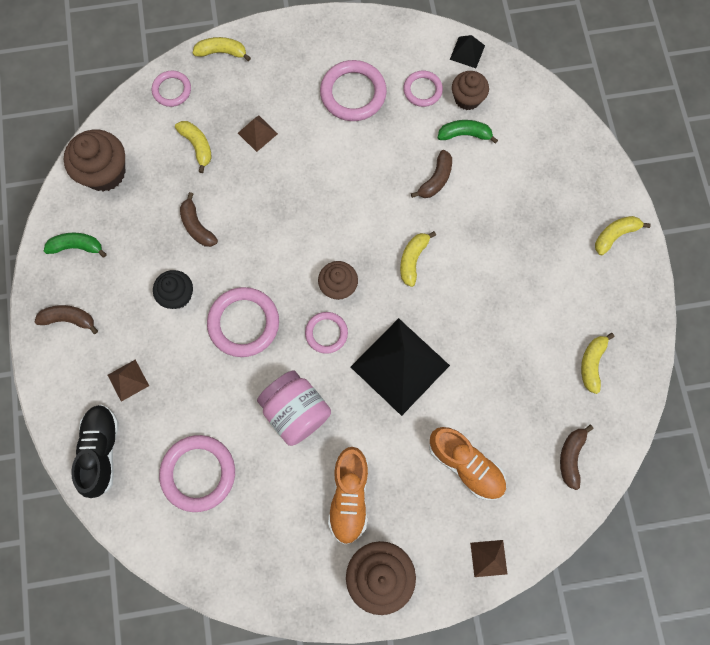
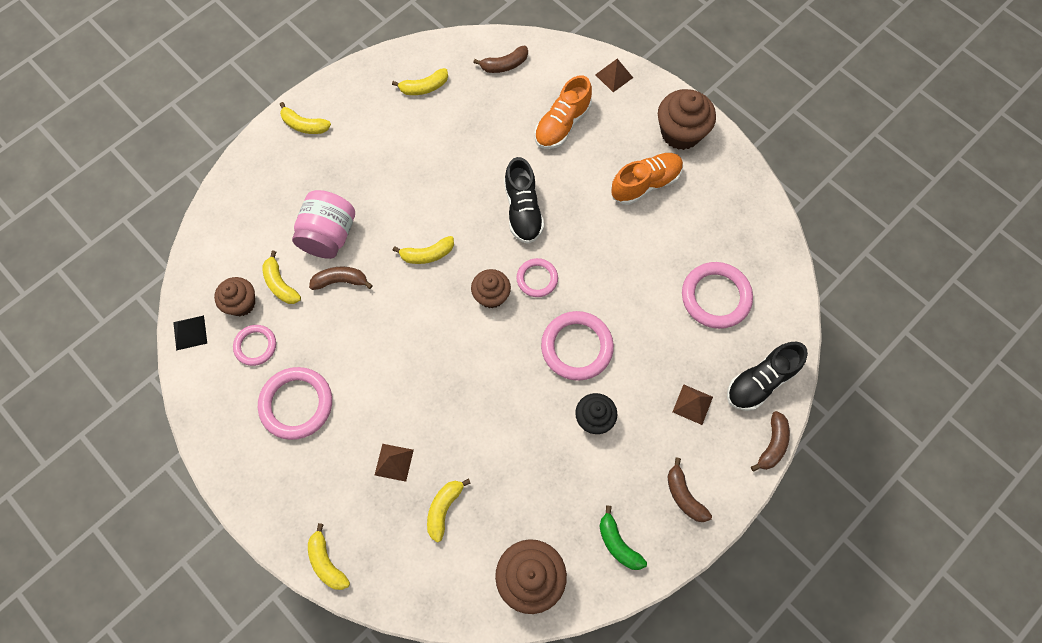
camera: 125 degrees left, 5 degrees down
(172, 90) = (401, 580): pink ring -> none
(197, 226) = (521, 449): brown banana -> brown banana (772, 444)
(296, 412) = (615, 260): pink jar -> pink jar (329, 235)
(399, 366) = (523, 210): black pyramid -> black shoe
(465, 134) = (280, 284): green banana -> yellow banana
(466, 465) = (562, 124): orange shoe -> orange shoe turned 150 degrees counterclockwise

